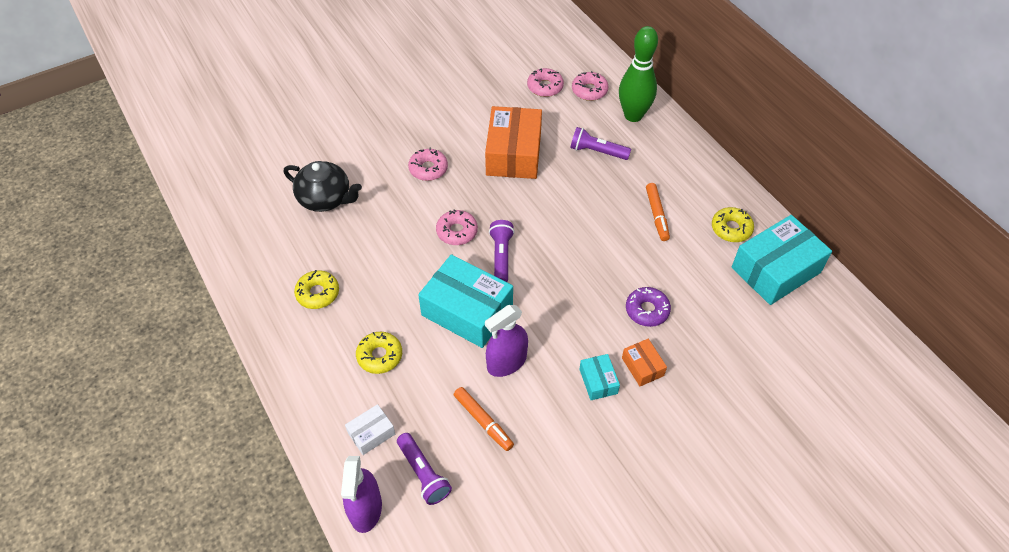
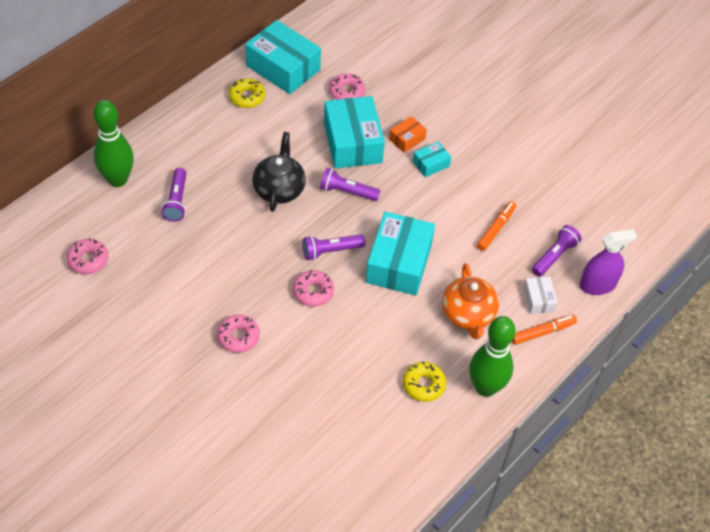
camera: 110 degrees left, 0 degrees up
(290, 345) = (485, 387): none -> green bowling pin
(325, 199) = (307, 419): black teapot -> black teapot (279, 189)
(371, 433) = (538, 299): white box -> white box turned 45 degrees clockwise
(380, 356) = (468, 315): yellow donut -> orange teapot
(506, 362) = (438, 225): purple spray bottle -> none
(513, 154) = (197, 268): orange box -> none
(575, 288) = (347, 192): none -> purple flashlight
(589, 90) = (86, 220): pink donut -> pink donut (346, 92)
(647, 310) = (352, 142): purple donut -> turquoise box
(657, 215) = (246, 147): orange marker -> orange marker (542, 332)

